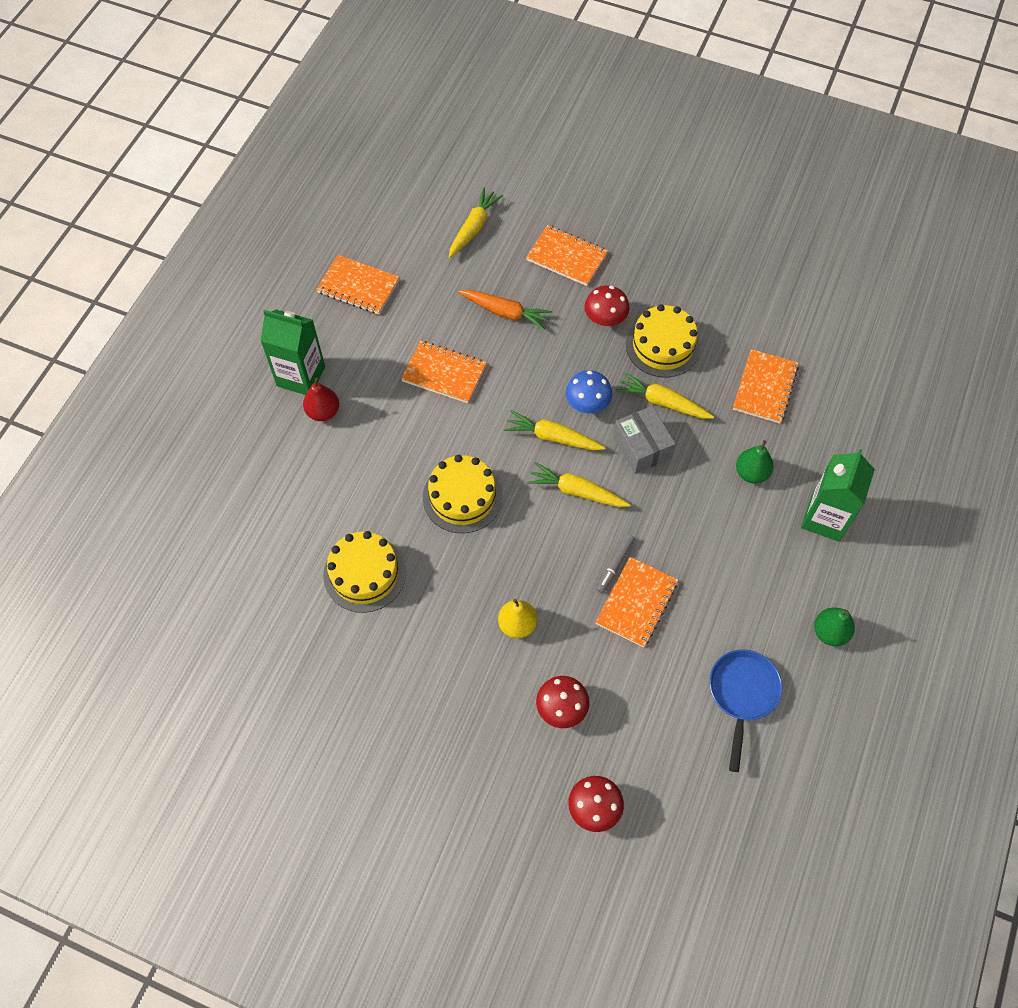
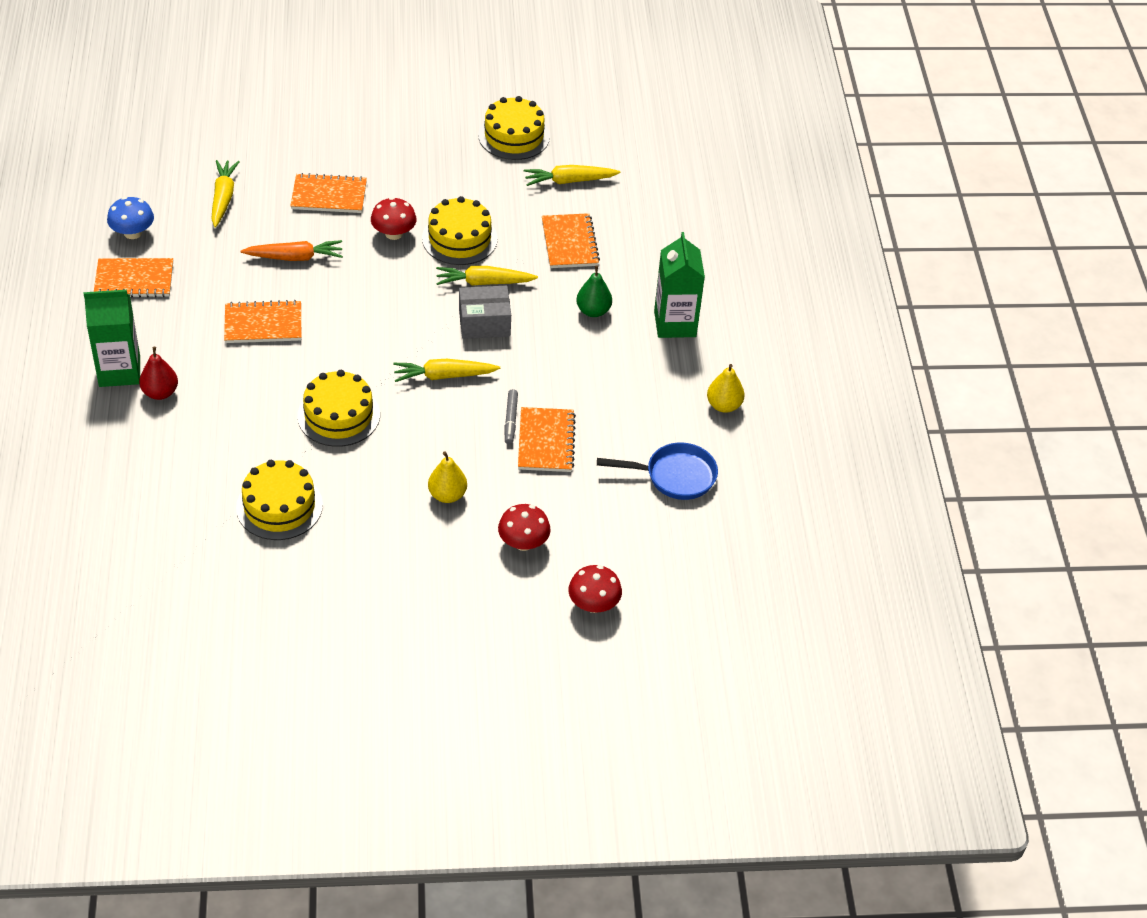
camera: 30 degrees left, 15 degrees down
(553, 437) = (398, 341): yellow carrot -> yellow carrot (569, 181)
(587, 403) = (415, 305): blue mushroom -> blue mushroom (132, 233)
(642, 447) = (484, 323): grey box -> grey box turned 45 degrees counterclockwise
(742, 694) = (674, 476): blue pan -> blue pan turned 105 degrees clockwise
(767, 250) = (514, 136): none -> yellow cake
(829, 632) = (724, 405): green pear -> yellow pear

